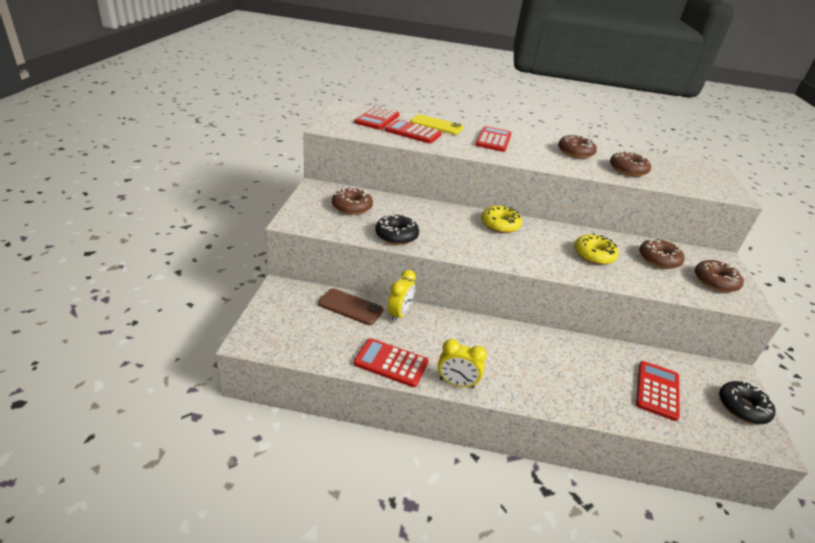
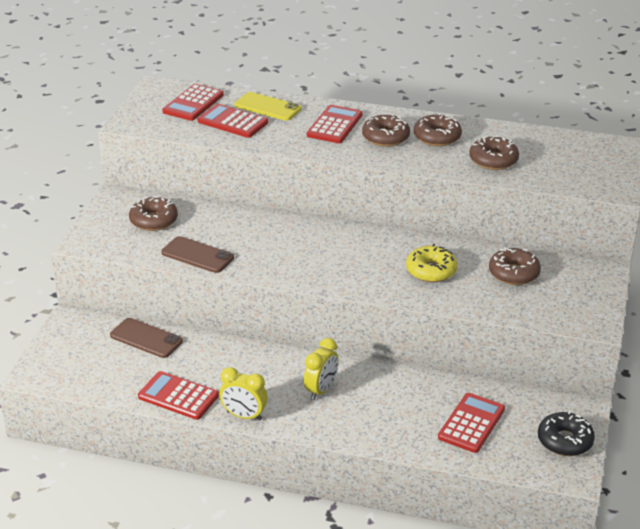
camera: 10 degrees right, 0 degrees up
(396, 236) = (197, 255): black donut -> brown phone
(399, 314) = (200, 345): yellow clock -> yellow clock (321, 390)
(500, 225) = (329, 236): yellow donut -> none
(715, 282) = (570, 299): brown donut -> brown donut (385, 137)

